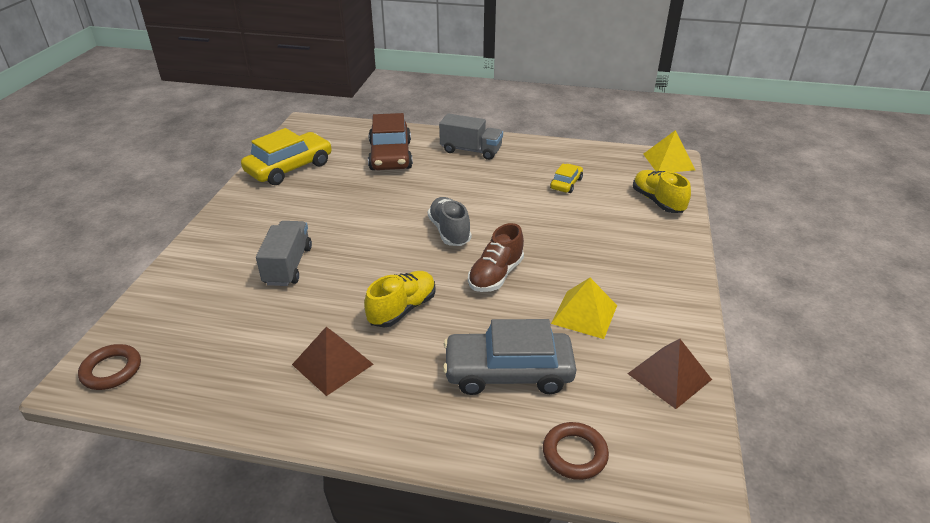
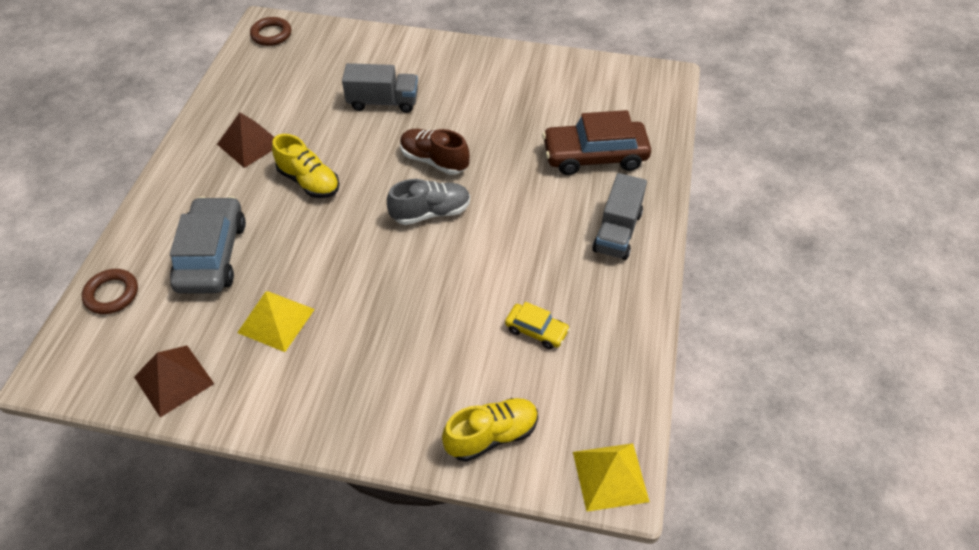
camera: 90 degrees right, 15 degrees up
(289, 168) = (559, 79): yellow car -> none
(496, 275) = (349, 250): brown shoe -> brown shoe (434, 160)

